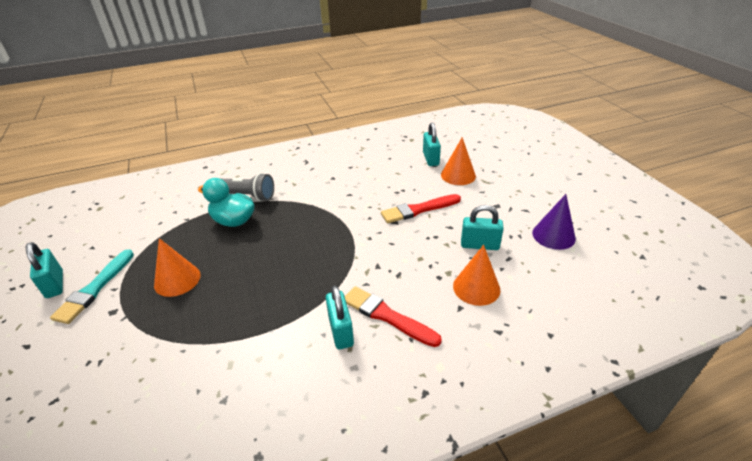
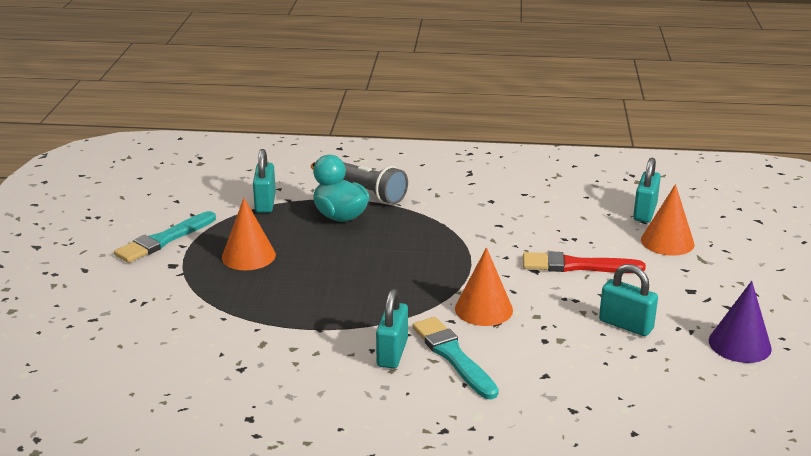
camera: 25 degrees right, 10 degrees down
(55, 284) = (128, 225): turquoise padlock -> turquoise padlock (265, 203)
(387, 316) = (453, 356): red brush -> turquoise brush
(476, 287) = (582, 364): orange cone -> orange cone (483, 309)

